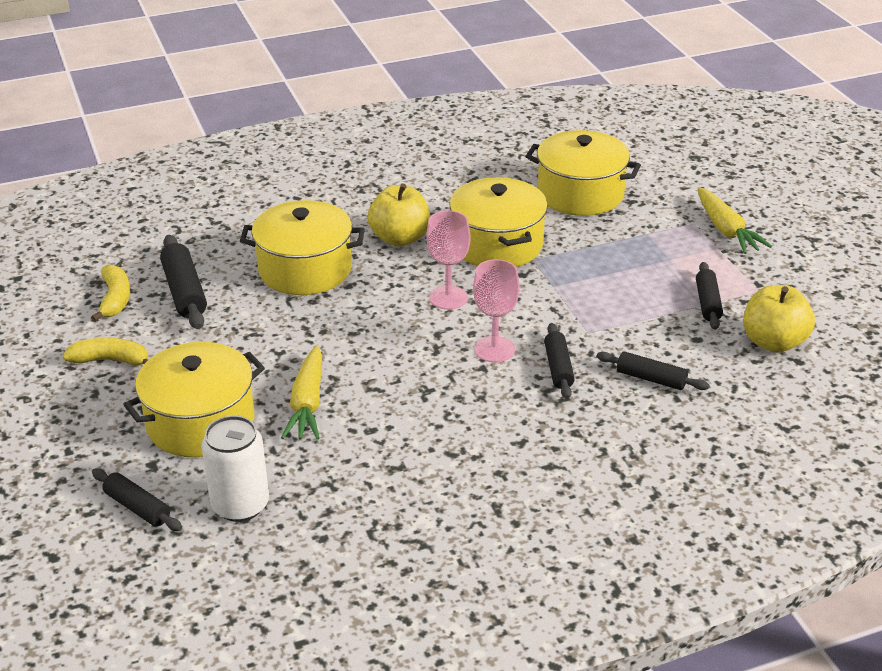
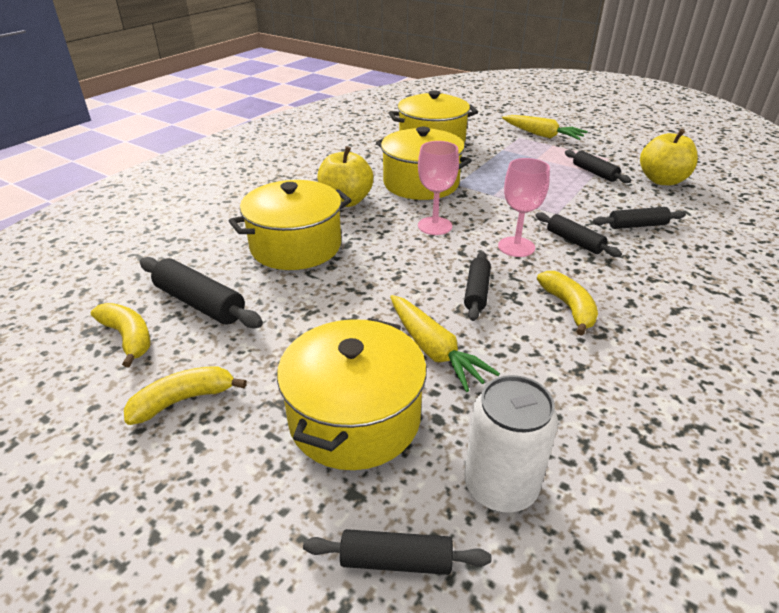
camera: 35 degrees left, 0 degrees up
(401, 374) = (476, 292): none -> black rolling pin
(459, 421) = (569, 307): none -> yellow banana

